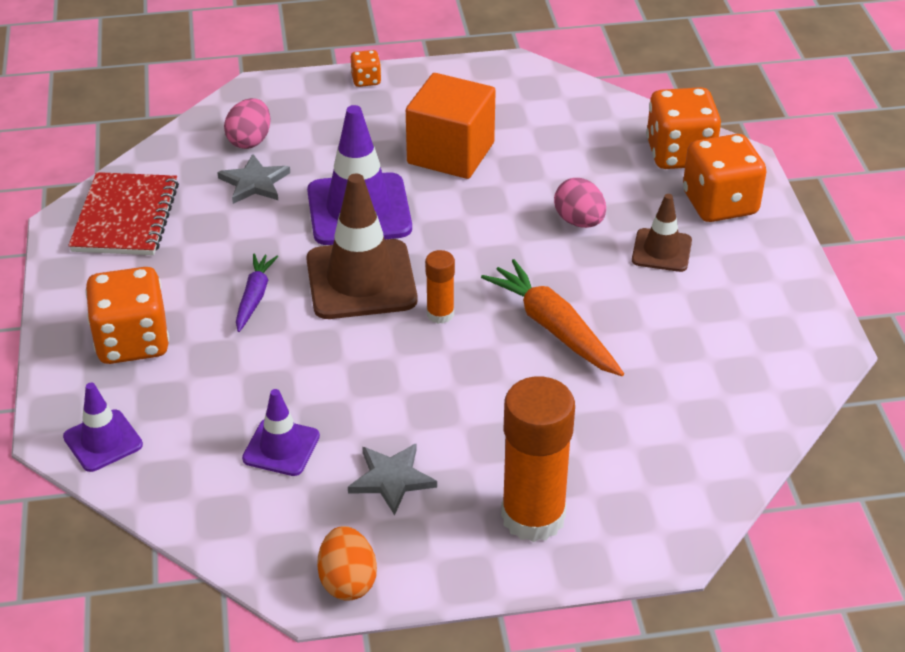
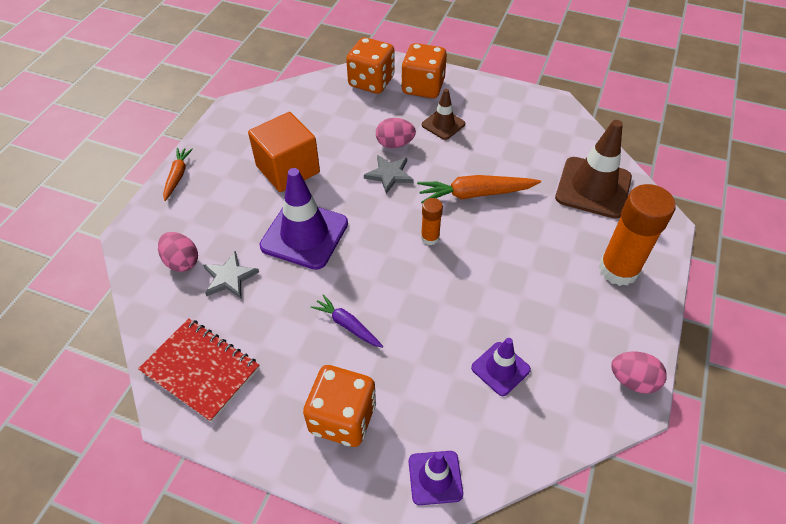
camera: 60 degrees left, 10 degrees up
(348, 581) = (632, 380): orange egg -> pink egg
(361, 280) = (372, 262): brown traffic cone -> brown traffic cone (593, 187)
(366, 80) = (177, 176): orange dice -> orange carrot
(391, 479) = (558, 322): grey star -> grey star (389, 175)

